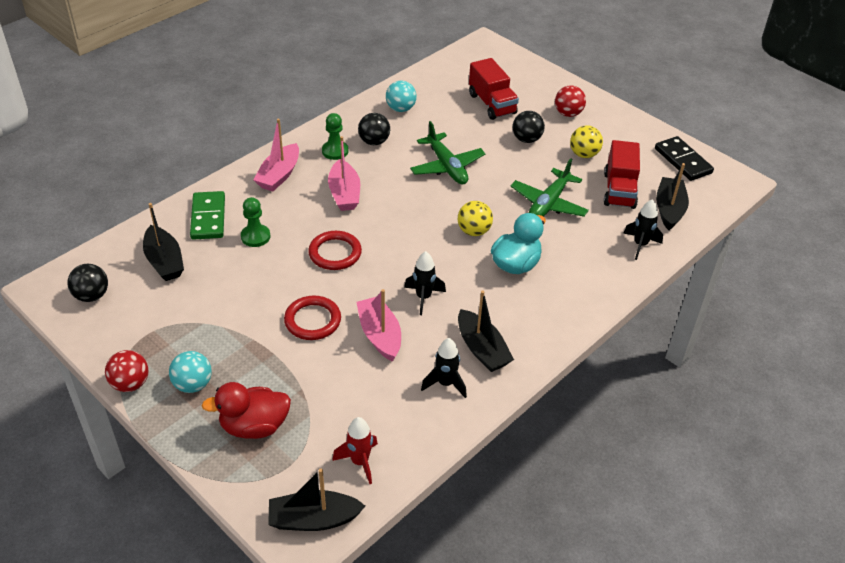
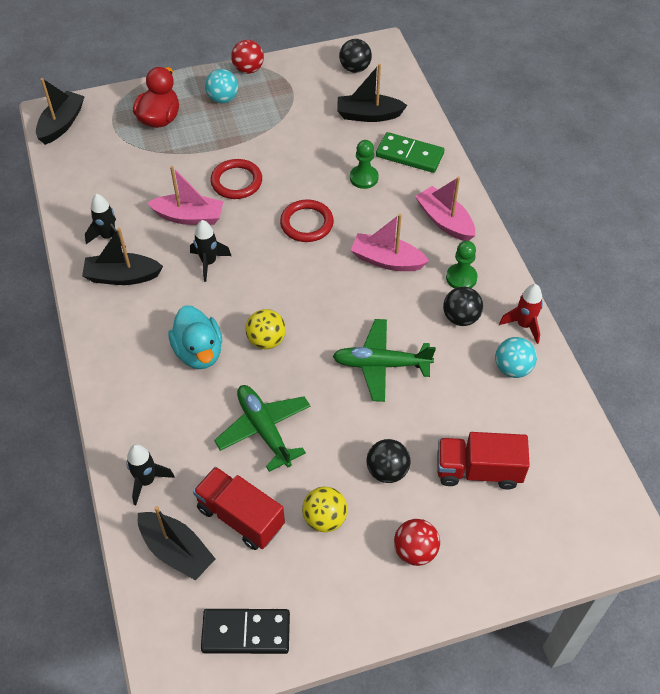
camera: 120 degrees right, 10 degrees up
(359, 462) = (83, 161): red rocket -> red rocket (524, 325)

